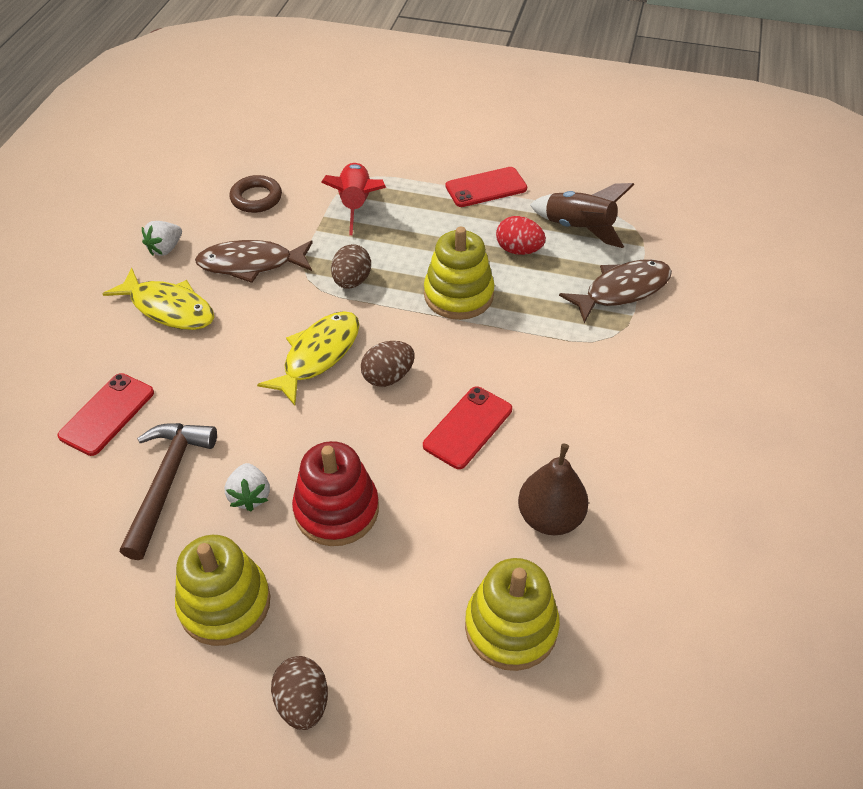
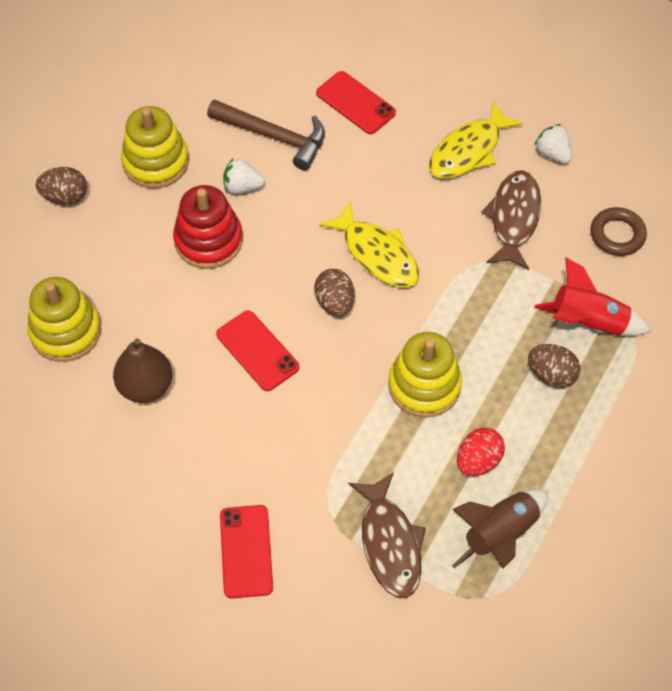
camera: 105 degrees right, 10 degrees up
(352, 281) = (468, 297): brown egg -> brown egg (551, 375)
(486, 187) = (593, 458): red phone -> red phone (246, 551)

